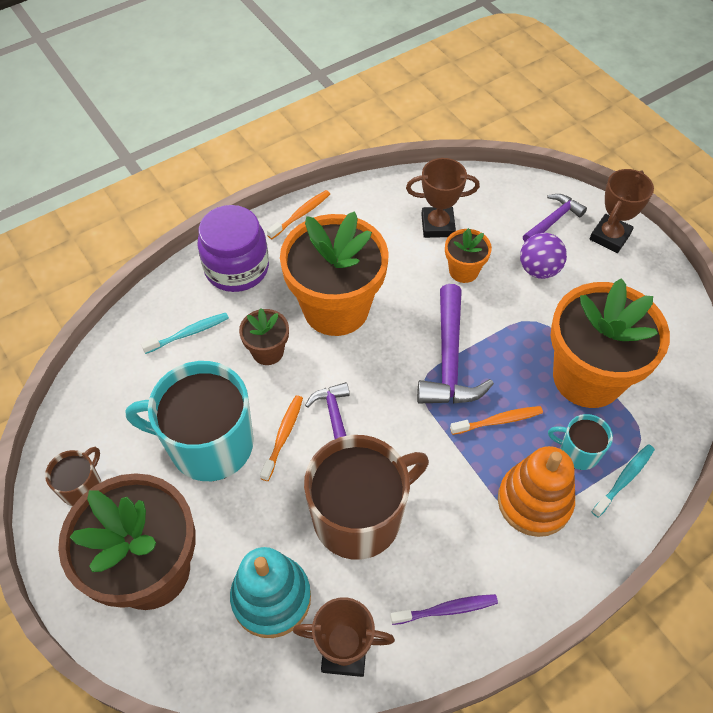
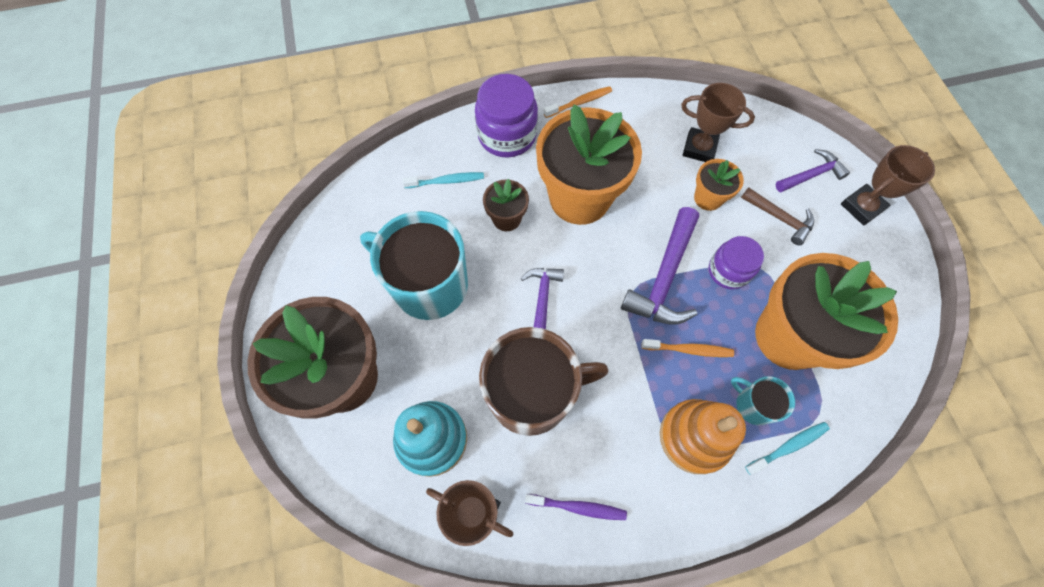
camera: 20 degrees right, 10 degrees up
(82, 487) = (314, 287): brown mug -> none
(283, 436) = (492, 299): orange toothbrush -> none
(508, 334) = (728, 271): none -> purple jar
(538, 269) = (780, 218): purple ball -> brown hammer

